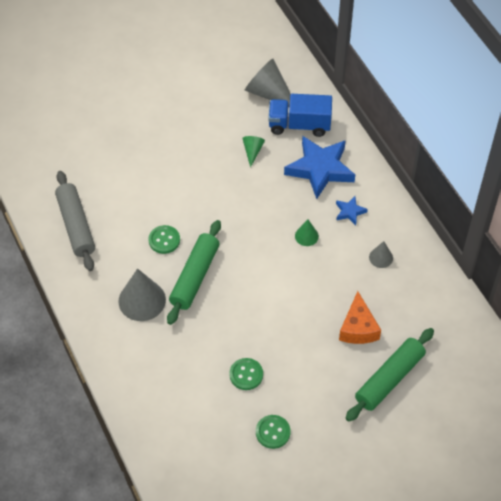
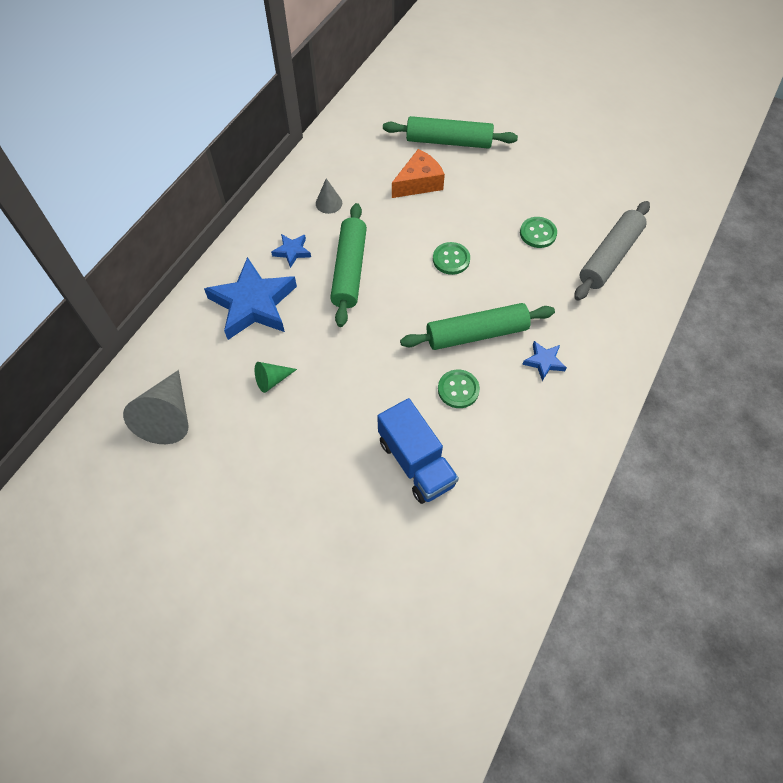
camera: 125 degrees left, 5 degrees up
(76, 225) = (515, 494): grey rolling pin -> grey rolling pin (609, 257)
(142, 300) = (544, 362): grey cone -> blue star
(273, 432) = (569, 187): green button -> green button (451, 259)
(299, 125) = (201, 357): blue truck -> blue truck (416, 462)
(306, 236) = (349, 270): green cone -> green rolling pin

